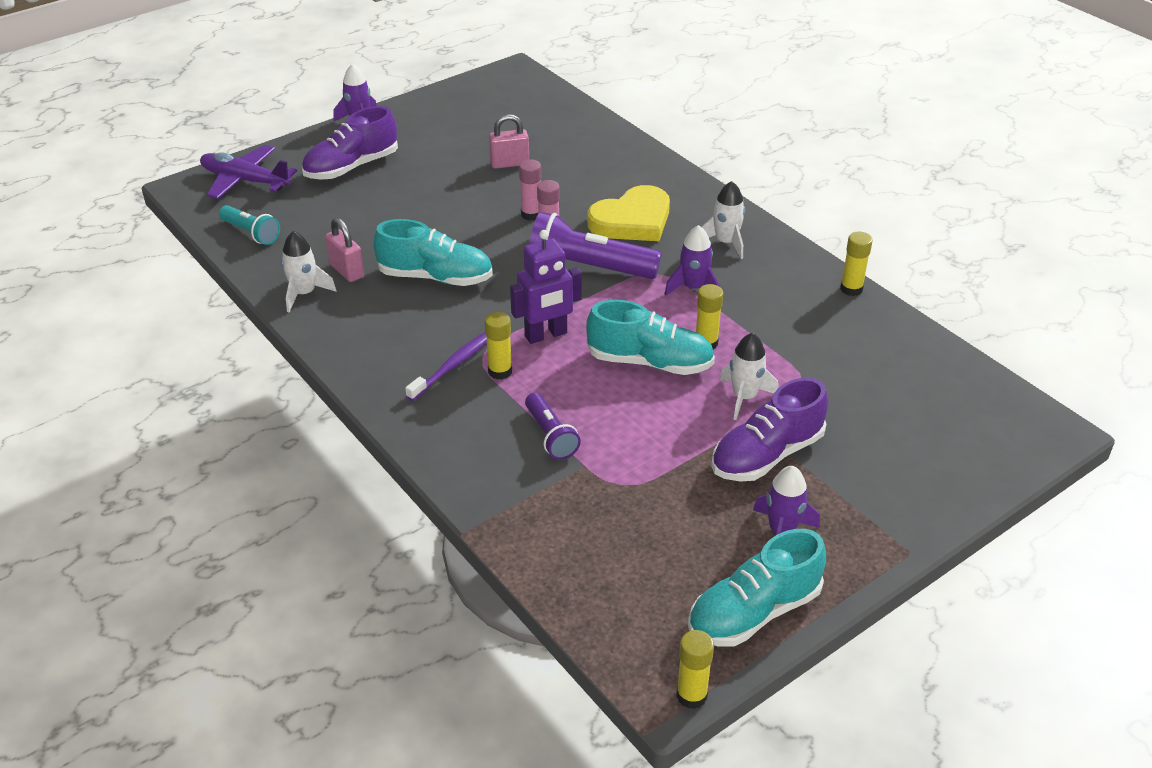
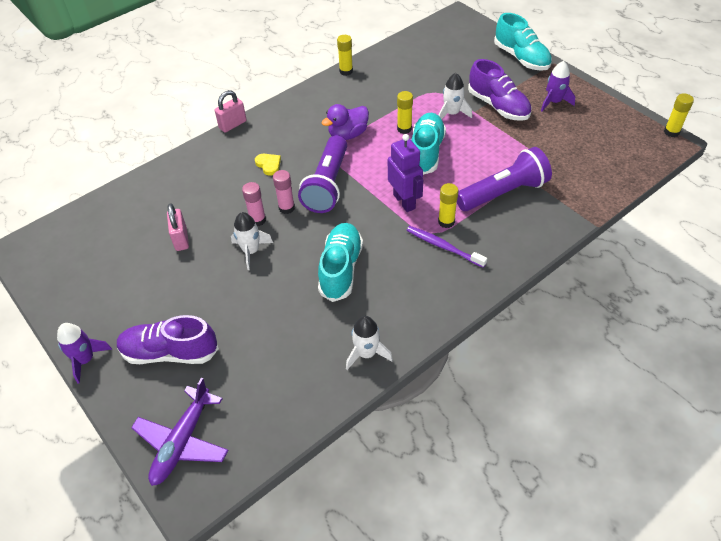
camera: 90 degrees left, 10 degrees up
(251, 233) = (276, 415): turquoise flashlight -> none
(346, 271) = (334, 329): pink padlock -> pink padlock (233, 125)
(351, 167) = (170, 352): purple shoe -> purple shoe turned 135 degrees clockwise
(550, 436) = (503, 193): purple flashlight -> purple flashlight, size x1.77
(632, 220) = (269, 165): yellow heart -> yellow heart, size x0.45
(693, 288) = (348, 134): purple rocket -> purple duck
(725, 242) = (297, 120): white rocket -> white rocket (251, 251)
(753, 612) = (612, 112): turquoise shoe -> turquoise shoe (521, 58)

